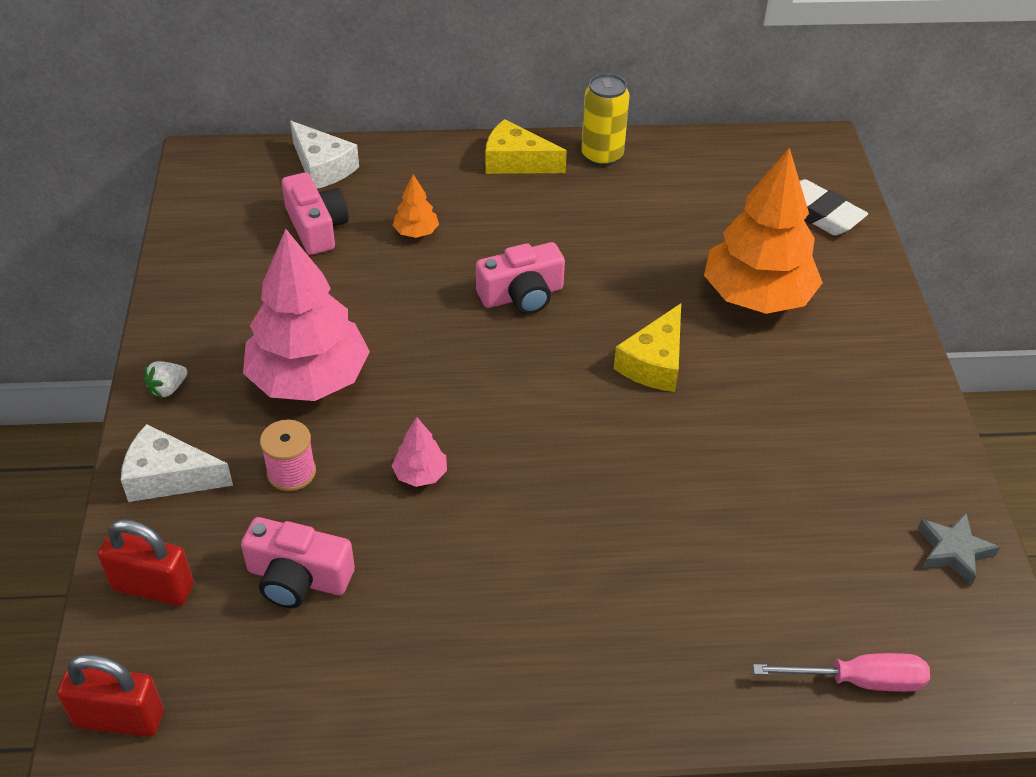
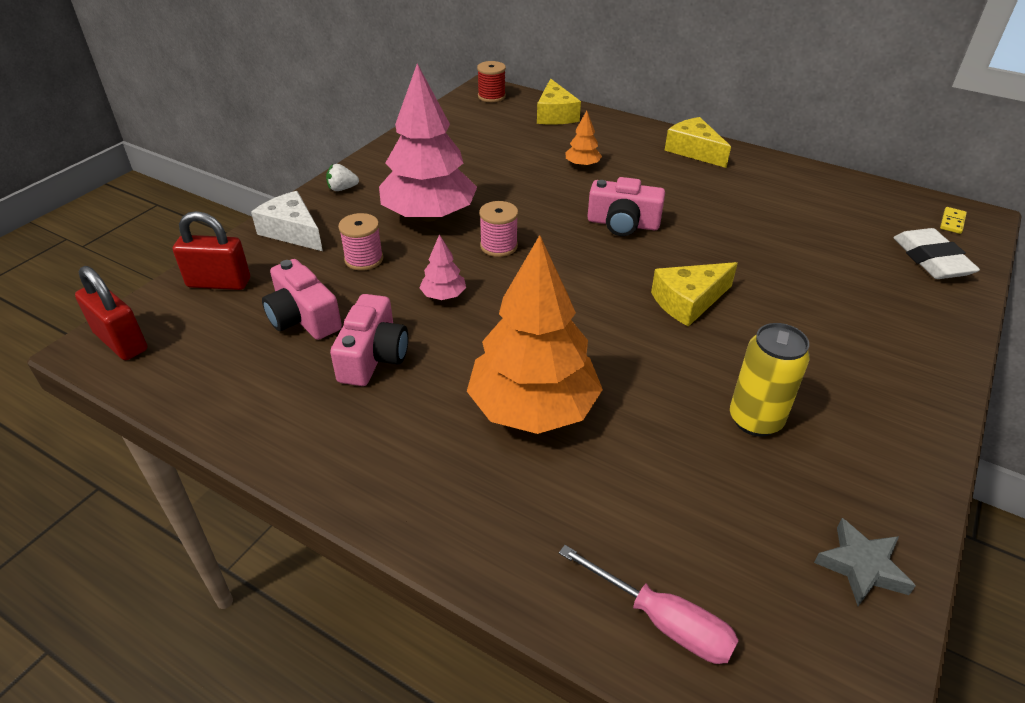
camera: 35 degrees right, 5 degrees down
(153, 587) = (219, 283): red padlock -> red padlock turned 45 degrees counterclockwise
(219, 167) = (491, 96): none -> red spool
(316, 227) = (519, 142): pink camera -> pink camera (373, 356)
(322, 167) = (555, 114): white cheese -> yellow cheese
(421, 384) = (499, 246): none -> pink spool
(602, 156) = (765, 167): yellow can -> yellow can (755, 420)
(757, 296) = (821, 293): orange tree -> orange tree (533, 408)
(807, 158) = (952, 222): none -> yellow domino

